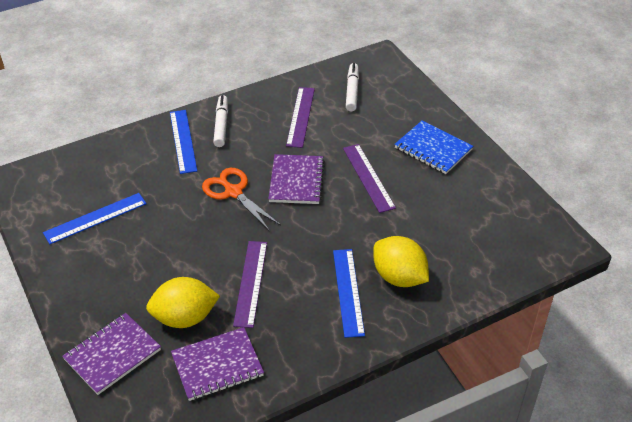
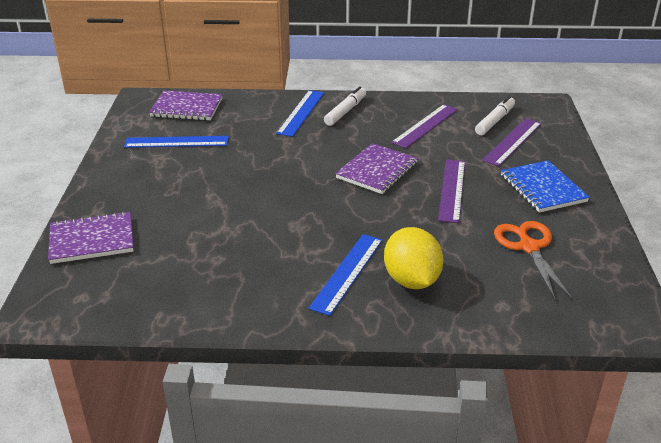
camera: 30 degrees right, 10 degrees down
(185, 318) = (177, 236): yellow lemon -> none
(217, 365) = (169, 283): purple notebook -> purple notebook (186, 108)
(233, 192) = (310, 161): orange scissors -> orange scissors (529, 247)
(251, 283) = (260, 232): purple ruler -> purple ruler (512, 141)

